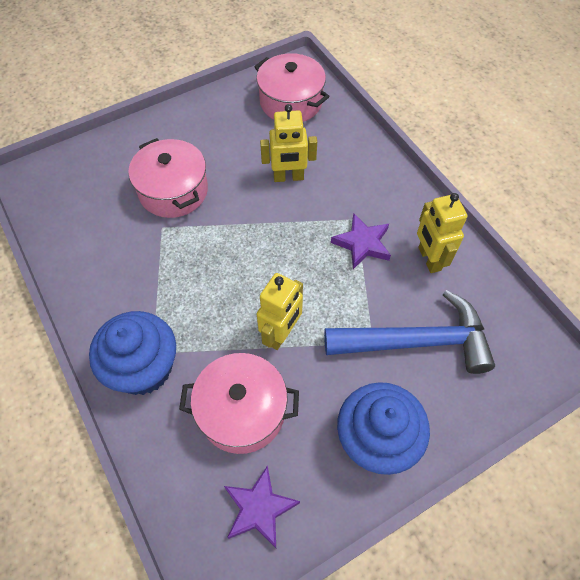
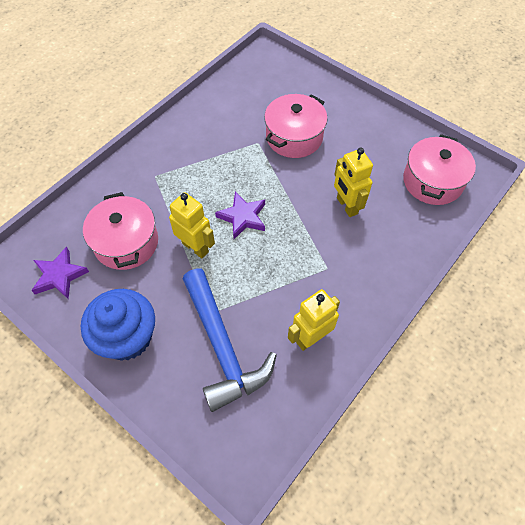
camera: 70 degrees right, 0 degrees up
(143, 368) = (141, 175): blue cupcake -> none
(281, 334) = (195, 247): yellow robot -> yellow robot turned 150 degrees counterclockwise
(362, 243) = (303, 280): purple star -> purple star (243, 217)

